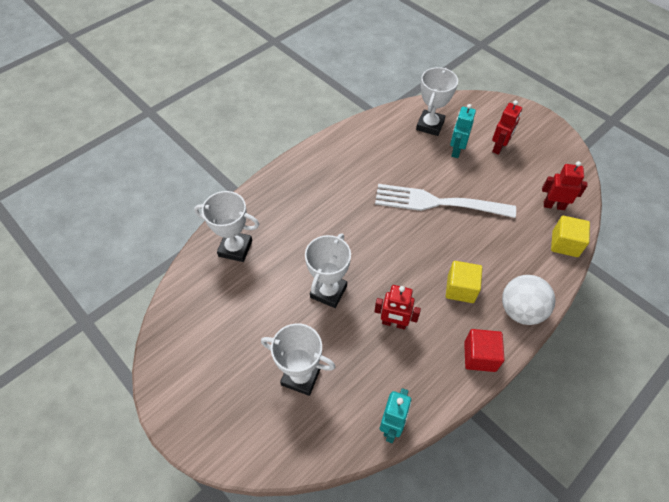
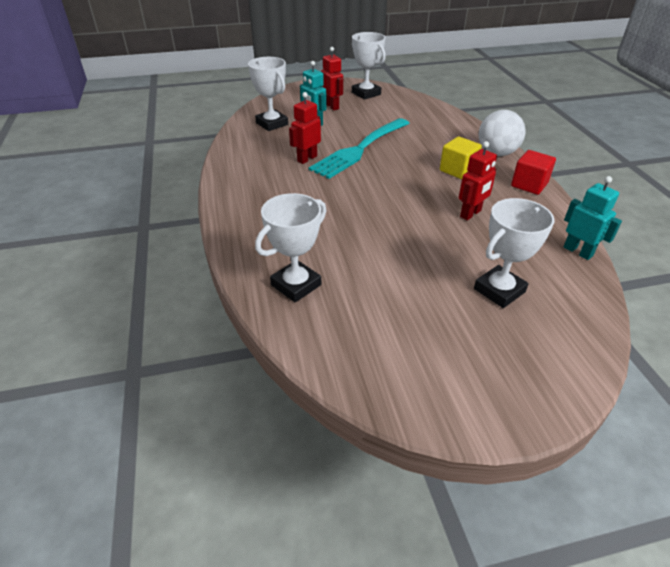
camera: 60 degrees left, 15 degrees down
(328, 291) = (408, 239): white trophy -> white trophy (366, 93)
(437, 202) = (359, 149): white fork -> turquoise fork
(554, 205) = (410, 108): red robot -> red robot (307, 159)
(565, 244) = (449, 116): yellow cube -> none

